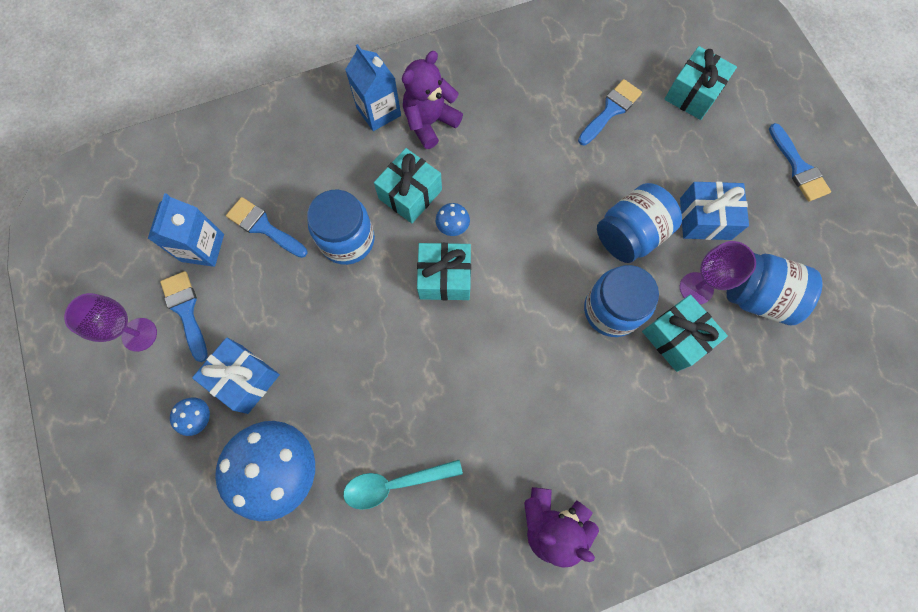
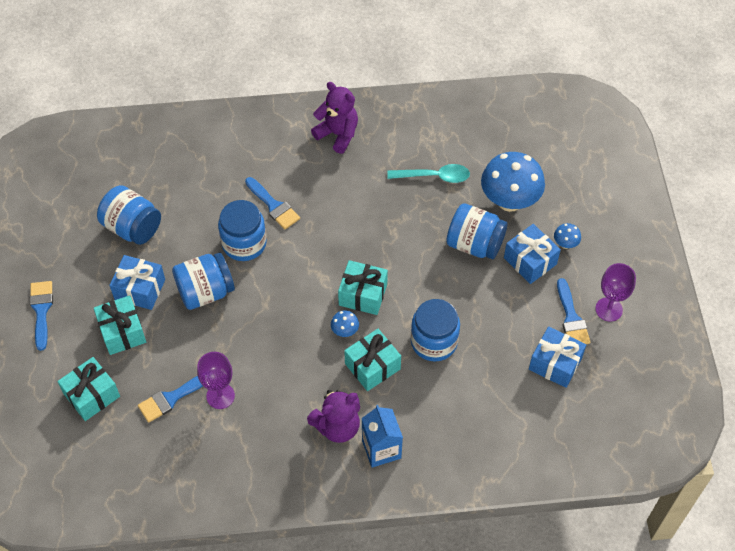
camera: 165 degrees left, 15 degrees down
(202, 248) = (555, 363): blue carton -> blue gift
(263, 227) = (502, 368): blue brush -> blue brush (273, 206)
(320, 386) = (474, 244): none -> blue jar
(676, 337) = (206, 215): turquoise gift -> turquoise gift (122, 332)
(696, 288) = (174, 243): purple goblet -> purple goblet (220, 396)

